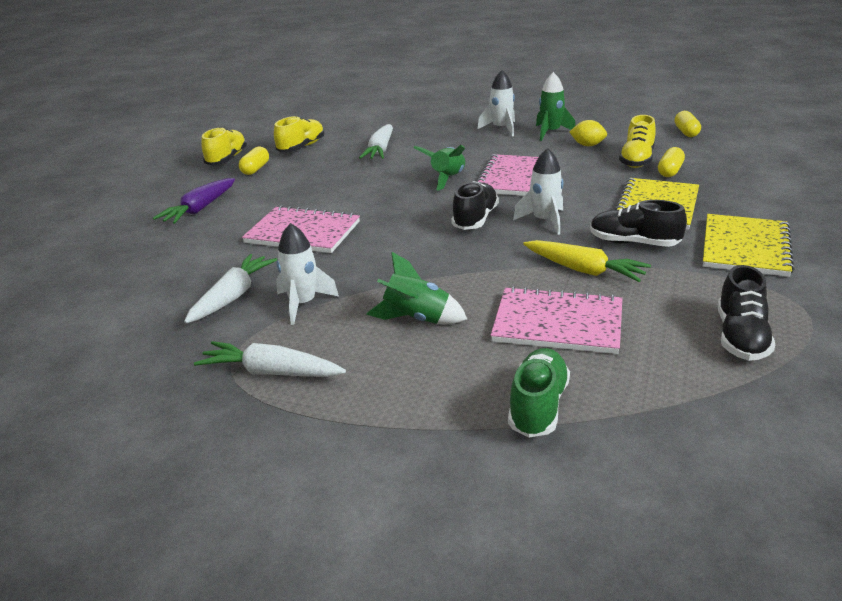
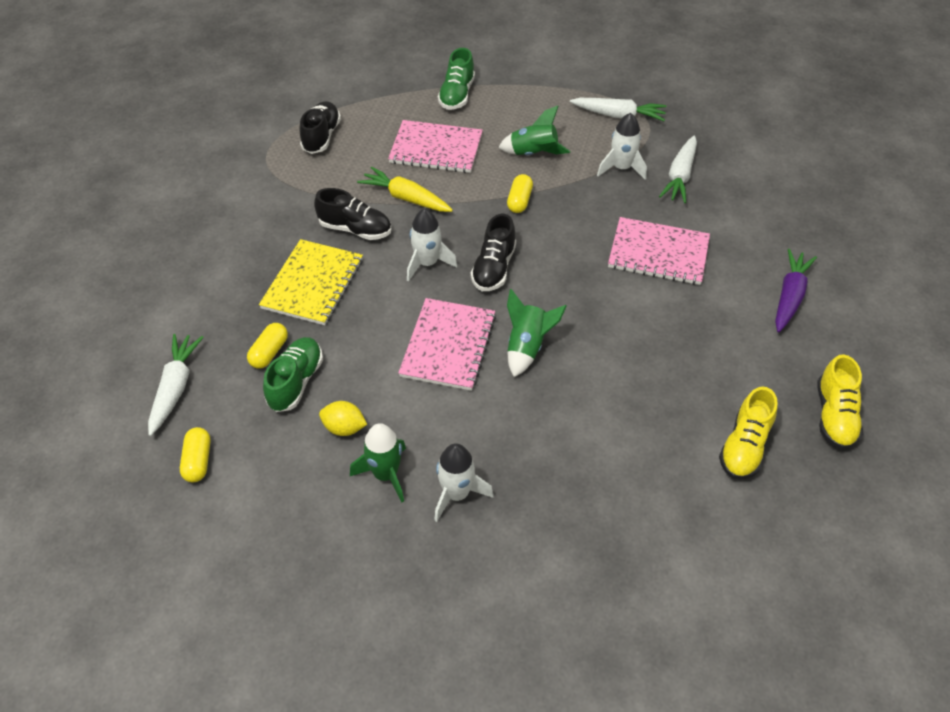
camera: 175 degrees right, 20 degrees up
(255, 169) = (777, 385): yellow capsule -> yellow capsule (519, 201)
(380, 150) = (626, 430): white carrot -> white carrot (175, 387)
(637, 160) = (296, 382): yellow shoe -> green shoe
(745, 247) = (266, 221): yellow notebook -> none

